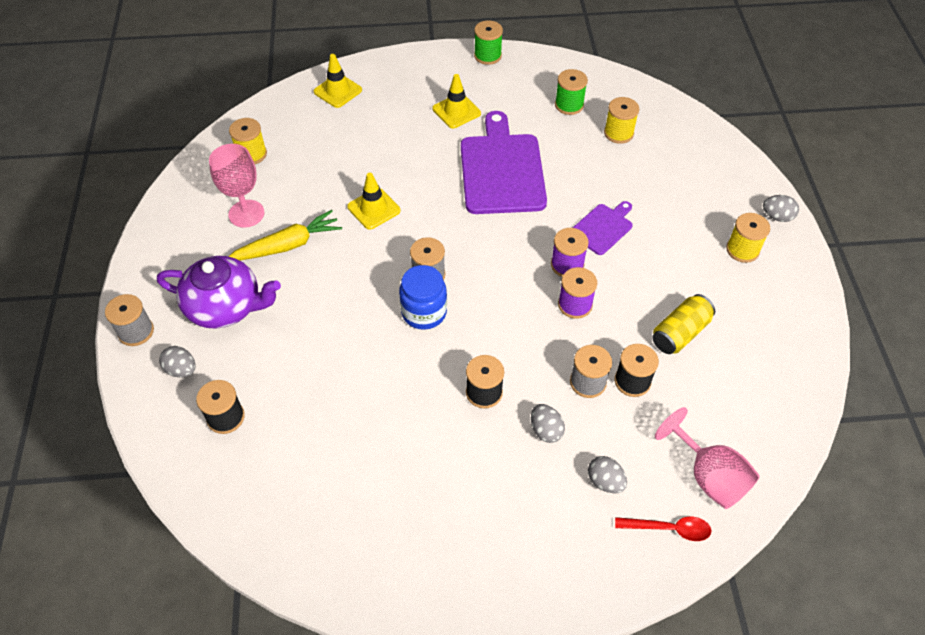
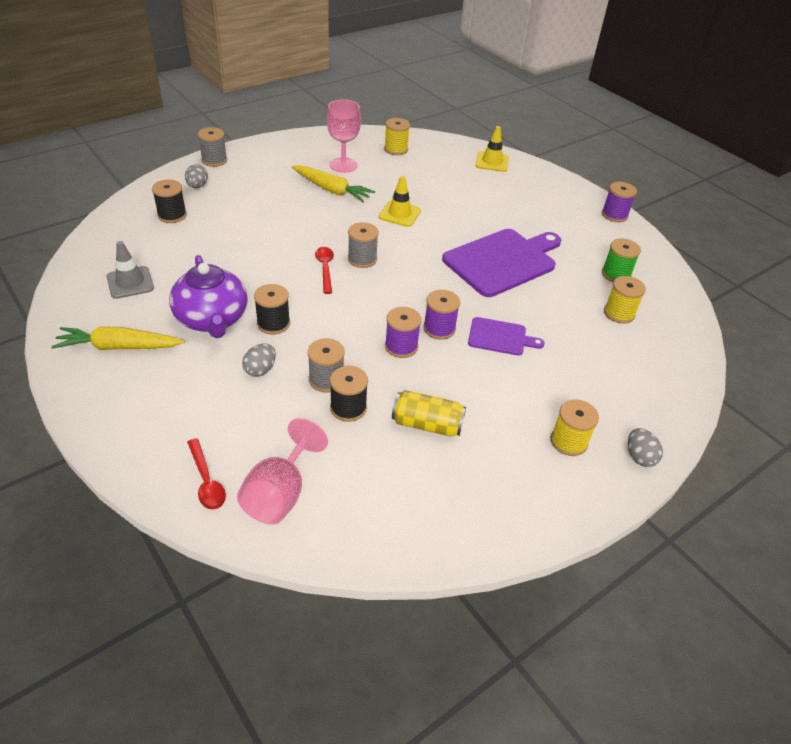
camera: 55 degrees right, 10 degrees down
(226, 307) = (259, 184): purple teapot -> purple teapot (212, 319)
(332, 503) = (130, 282): none -> grey traffic cone
(424, 312) = (325, 269): blue jar -> red spoon
(440, 548) = (119, 347): none -> yellow carrot
(456, 111) = (537, 219): yellow traffic cone -> none
(487, 55) = (614, 215): green spool -> purple spool
(605, 481) = (231, 422): grey egg -> none

